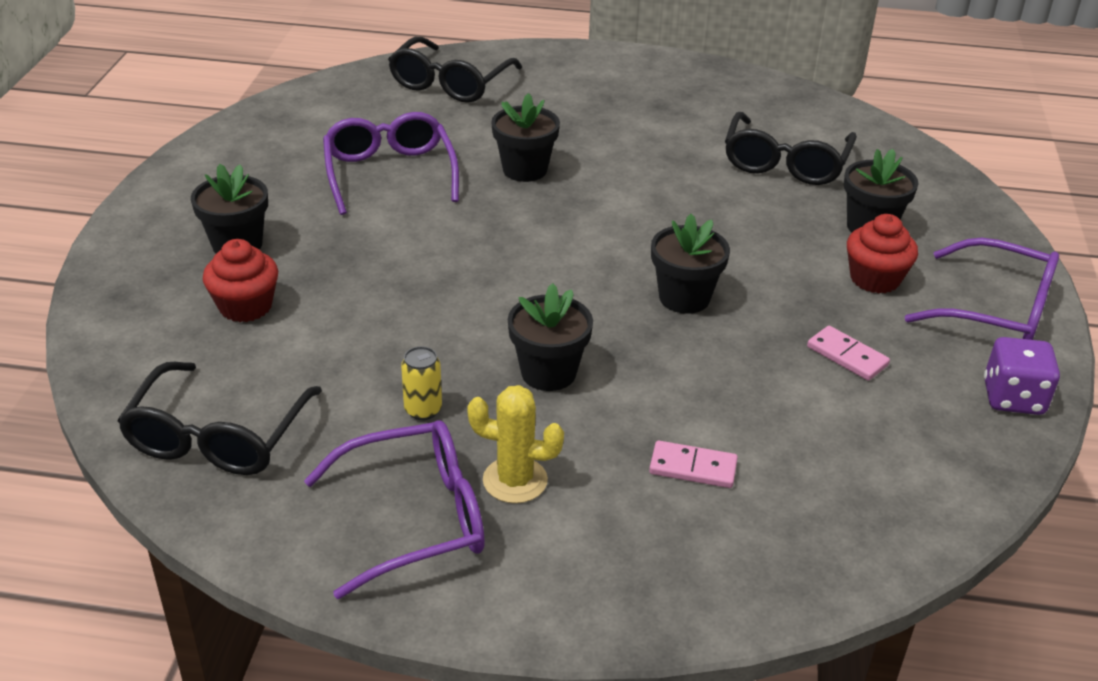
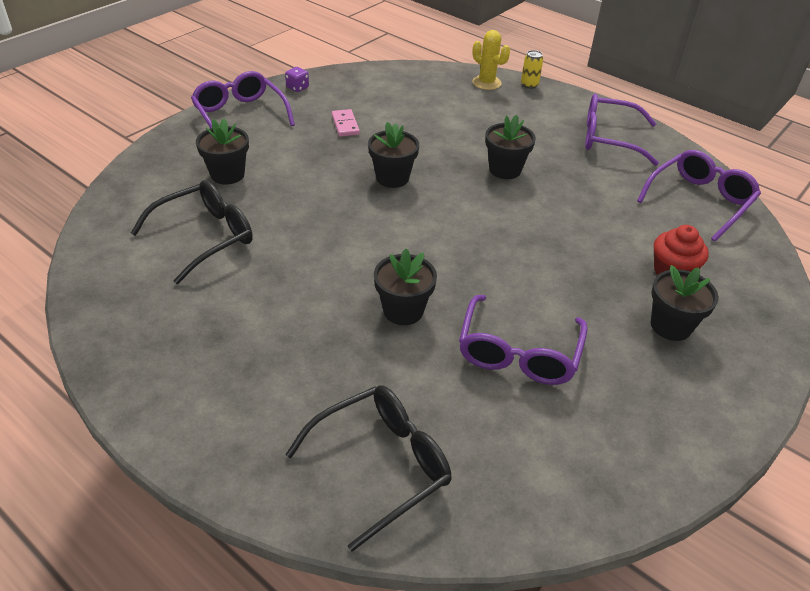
camera: 150 degrees left, 5 degrees up
(217, 437) = (699, 201): black glasses -> purple glasses
(423, 410) = (583, 176): yellow can -> yellow can (529, 85)
(515, 480) = (555, 136): yellow cactus -> yellow cactus (486, 83)
(693, 467) = (471, 114): pink domino -> none
(875, 279) = (274, 149): red cupcake -> none
(1013, 398) = (297, 87): purple dice -> purple dice, size x0.62

